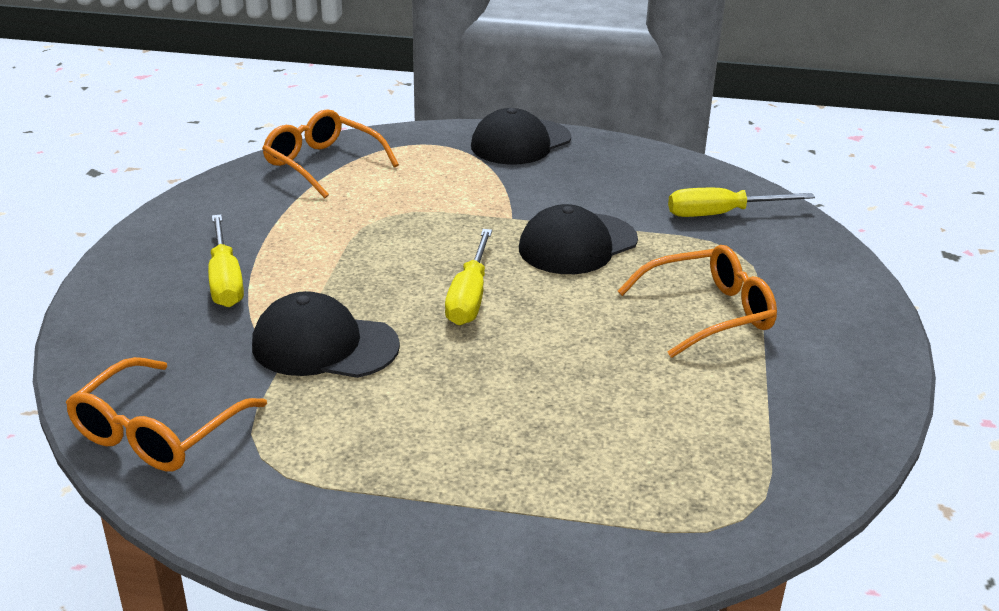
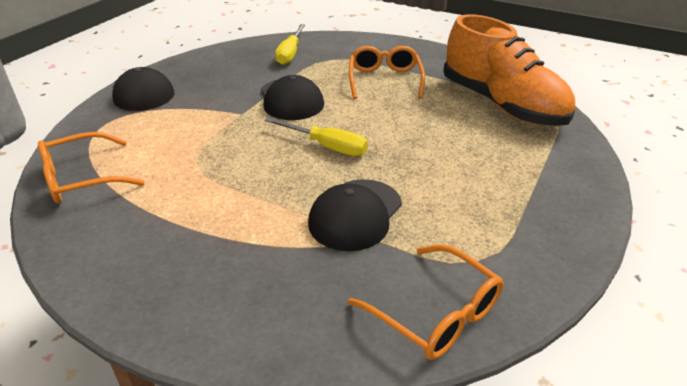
camera: 70 degrees left, 5 degrees up
(225, 280) = (233, 255): yellow screwdriver -> none
(720, 452) = (502, 104): none -> orange shoe

